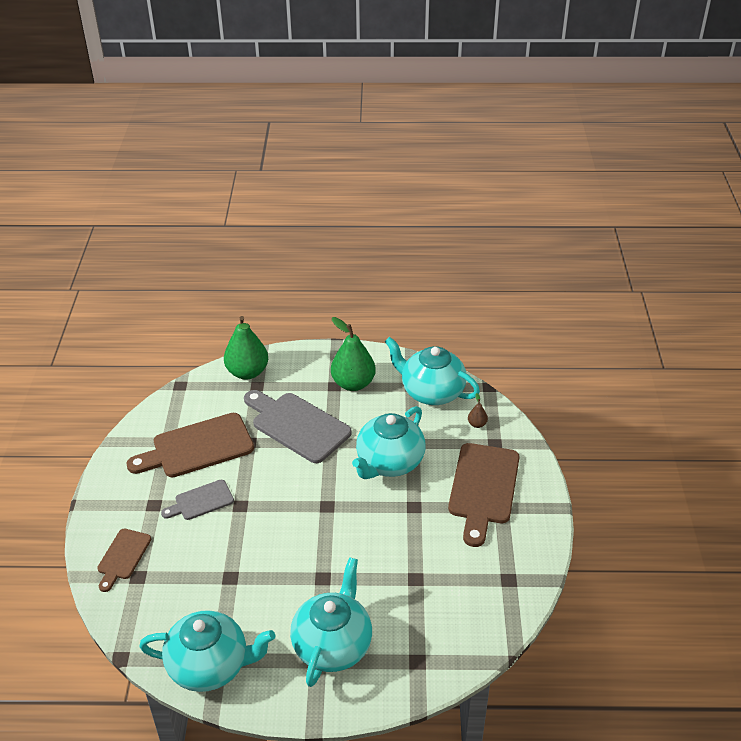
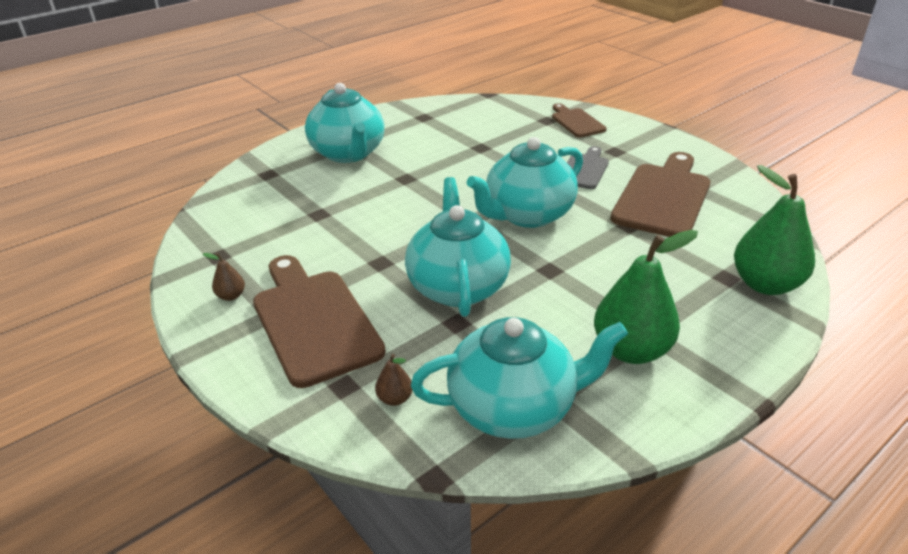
camera: 140 degrees right, 5 degrees down
(210, 665) = (425, 113): turquoise teapot -> turquoise teapot (527, 215)
(297, 425) = (610, 265): grey cutting board -> none
(518, 536) = (231, 296): none -> brown pear

